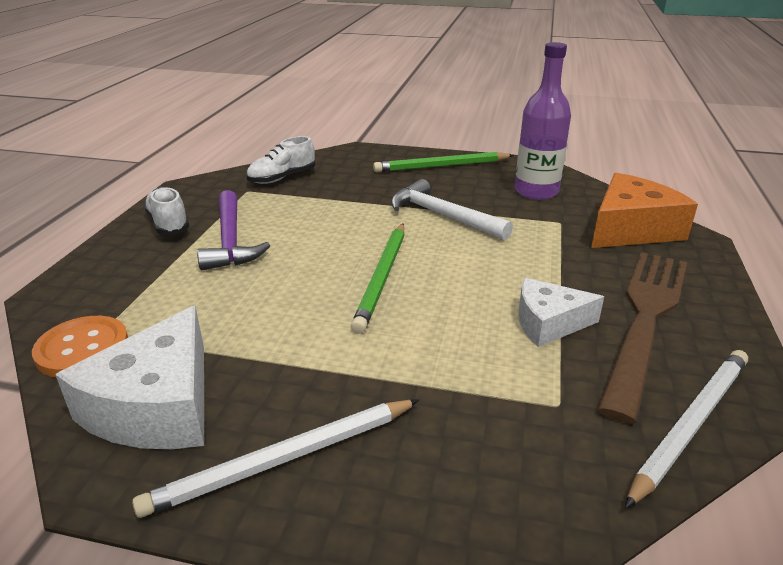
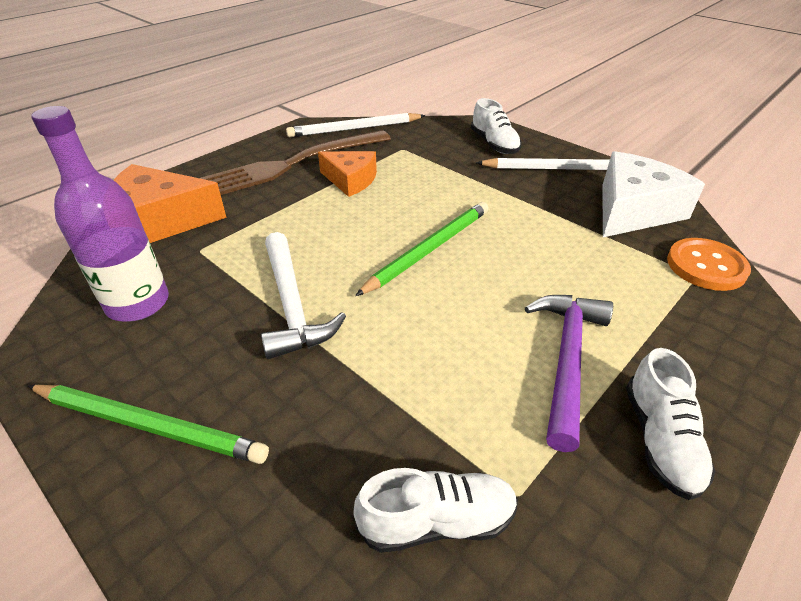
camera: 150 degrees left, 10 degrees up
(429, 486) = (494, 144): none -> white shoe
(548, 323) = (350, 180): white cheese -> orange cheese

